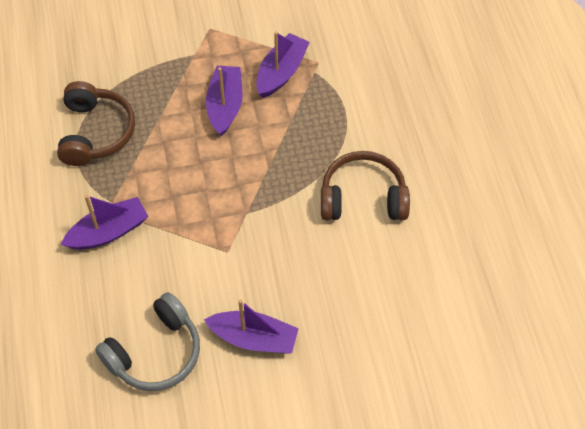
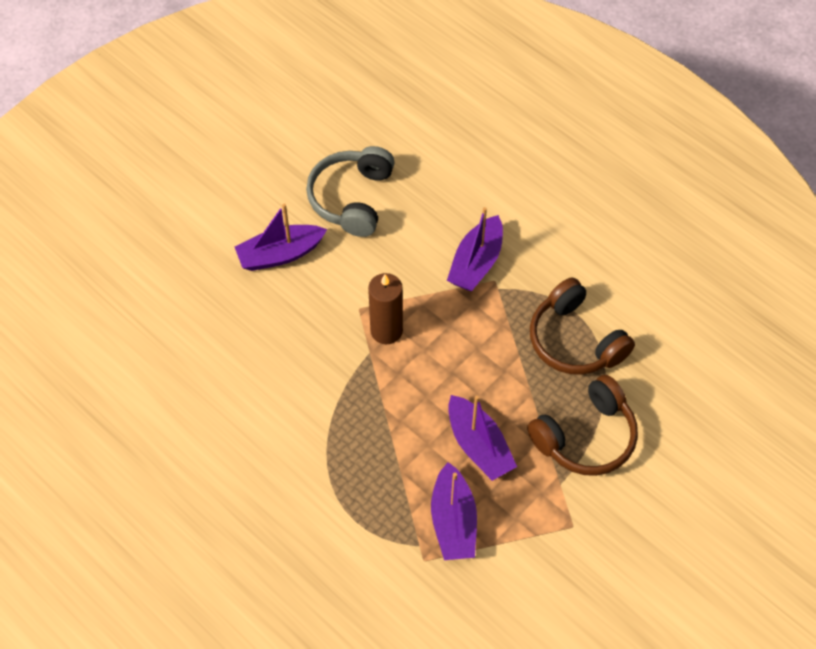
camera: 145 degrees right, 0 degrees up
(221, 221) = (386, 331): none -> brown candle
(363, 198) = (270, 433): brown headphones -> brown headphones (586, 437)

